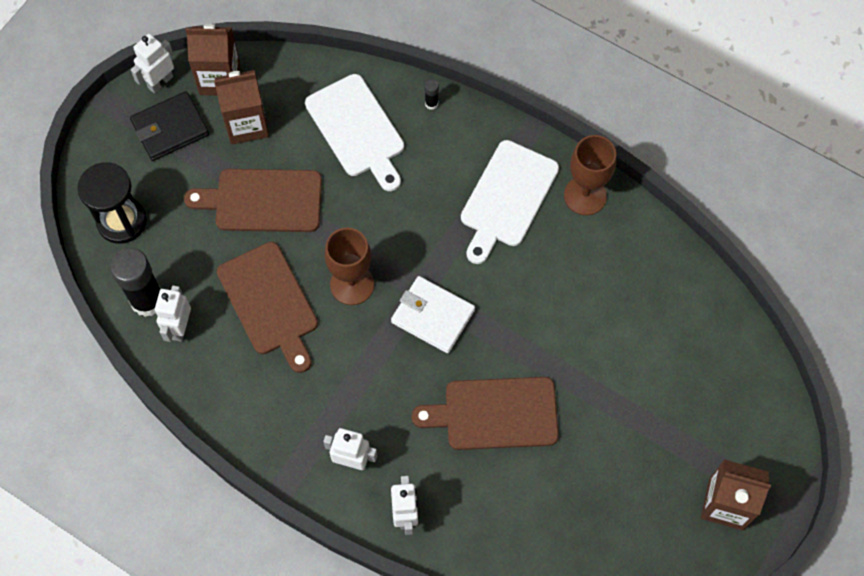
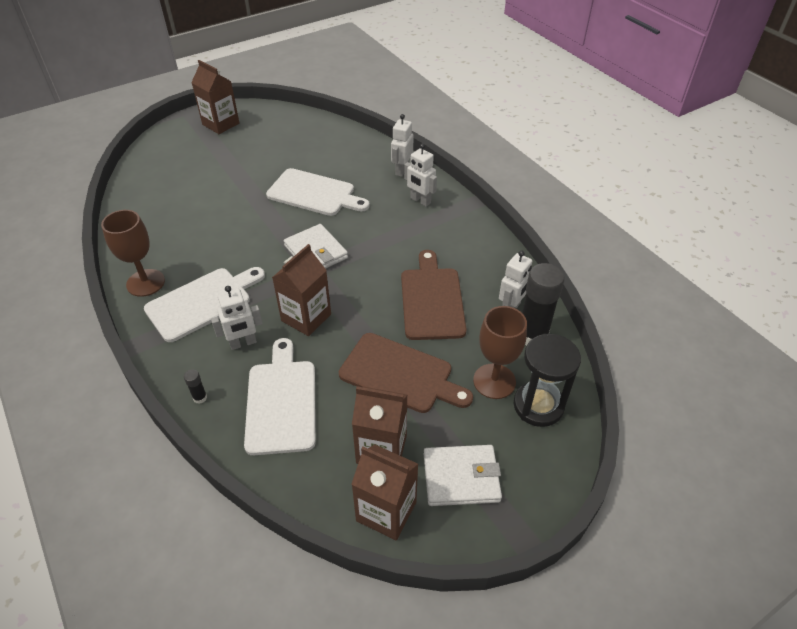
camera: 155 degrees left, 20 degrees down
(160, 82) = (453, 536): white robot -> white robot (243, 343)
(170, 128) = (461, 477): black wallet -> white wallet
(352, 284) = (361, 289): brown goblet -> brown goblet (494, 381)
(389, 225) = (306, 317): none -> brown carton
(495, 413) = (314, 193): brown cutting board -> white cutting board

